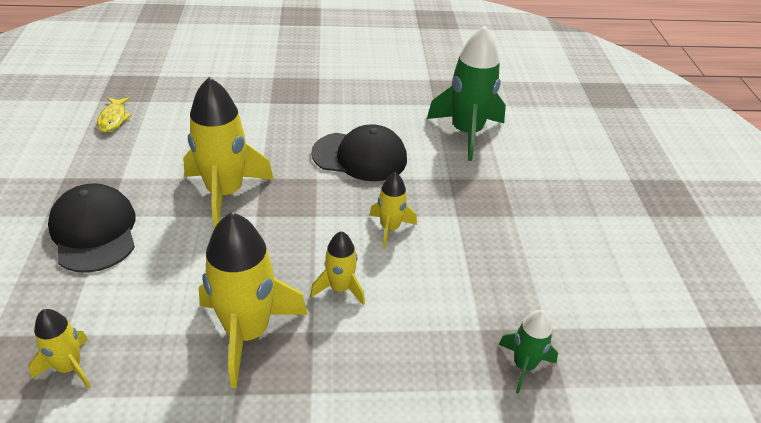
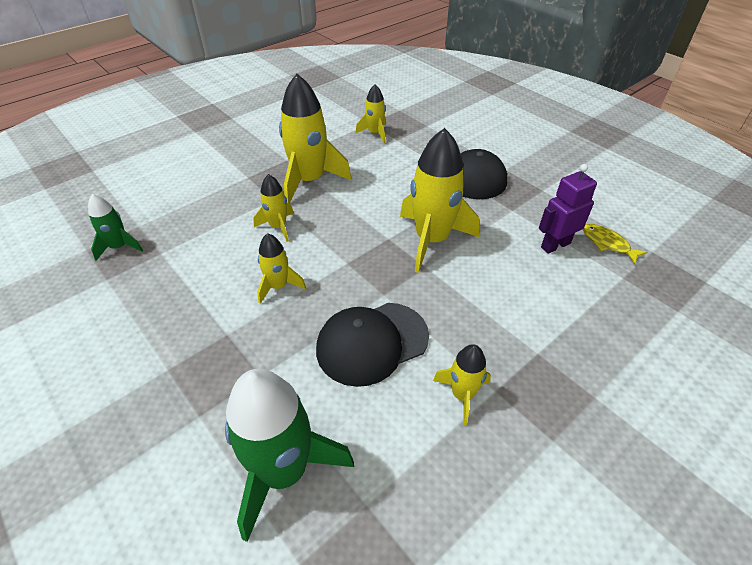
camera: 145 degrees right, 5 degrees up
(148, 138) = (555, 245): none -> purple robot
(338, 110) = (462, 395): none -> yellow rocket

